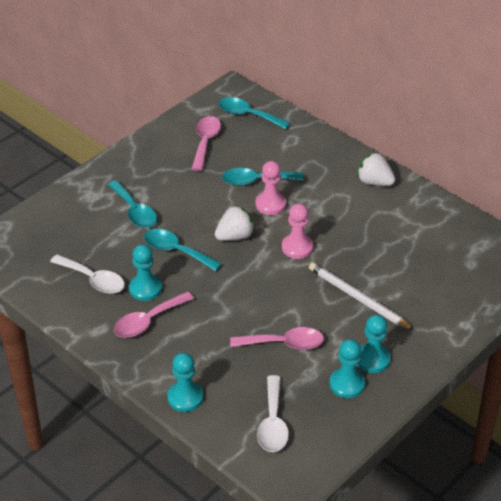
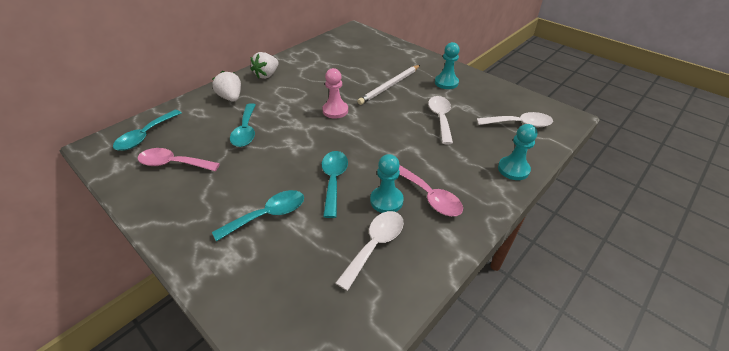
camera: 90 degrees left, 0 degrees up
(176, 251) = (334, 180): turquoise spoon -> turquoise spoon turned 150 degrees clockwise
(235, 236) = (318, 143): white strawberry -> white strawberry (231, 98)
(270, 204) = (280, 123): pink pawn -> none
(284, 343) = (440, 118): pink spoon -> white spoon
(347, 384) = (471, 93): turquoise pawn -> none

